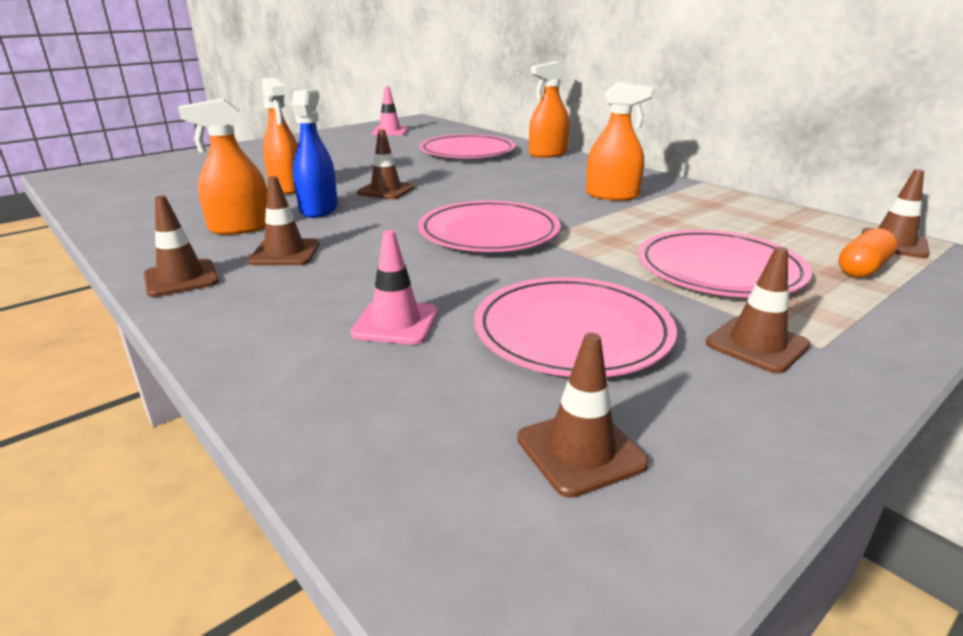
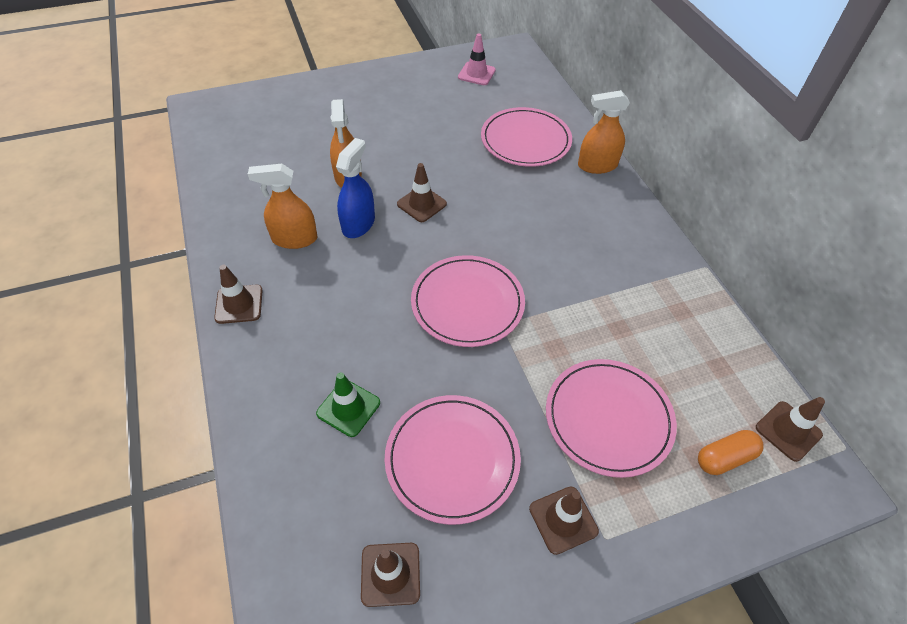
camera: 20 degrees right, 25 degrees up
(285, 253) = (312, 289): brown traffic cone -> none
(395, 323) = (348, 408): pink traffic cone -> green traffic cone
(612, 195) = (604, 269): orange spray bottle -> none

